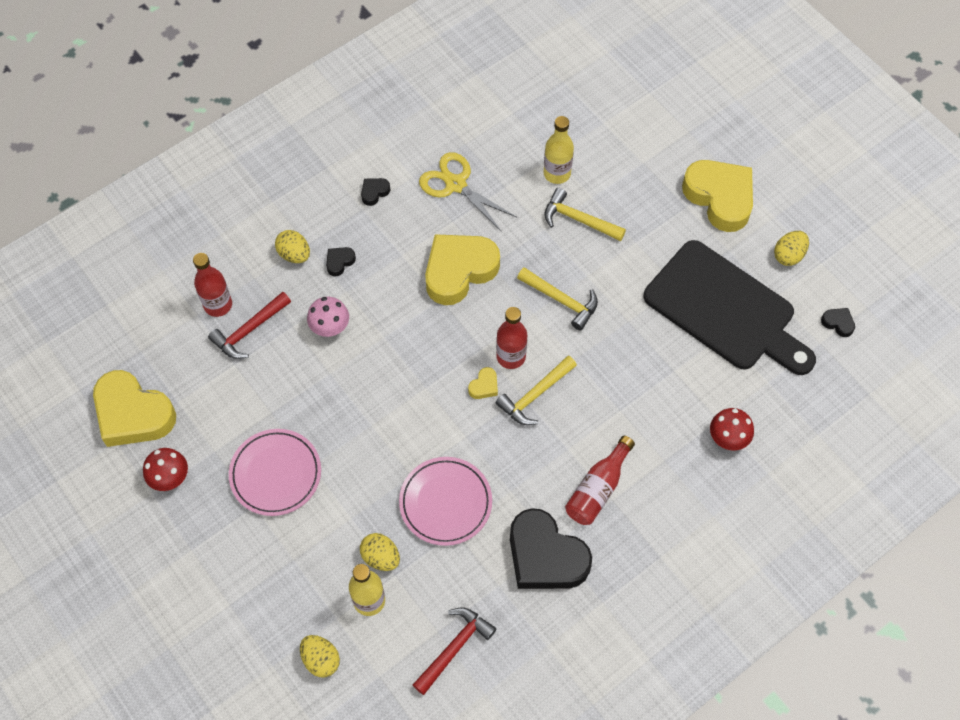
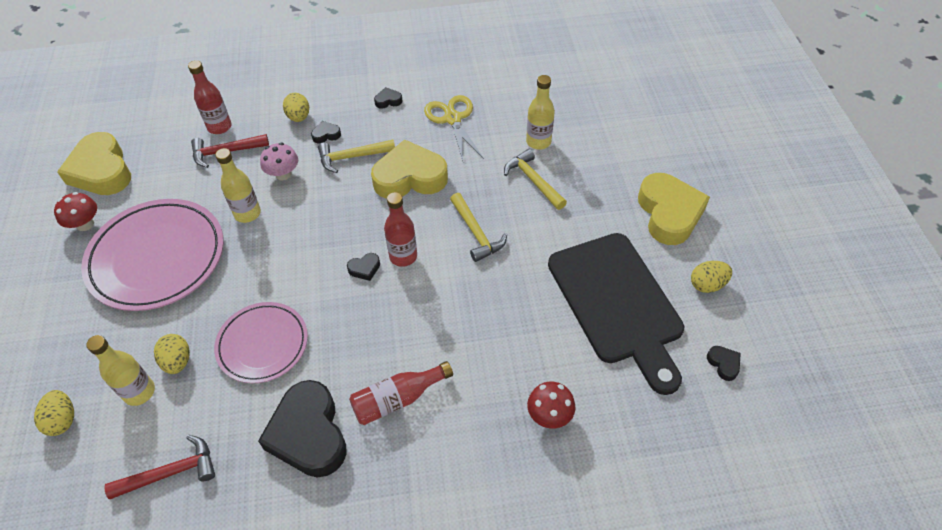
camera: 30 degrees right, 10 degrees down
(275, 474) = (157, 258): pink plate -> pink plate, size x1.62
(328, 386) = (247, 213): none -> yellow bottle
(484, 386) = (364, 268): yellow heart -> black heart
(535, 395) = (400, 295): yellow hammer -> yellow hammer (352, 157)

